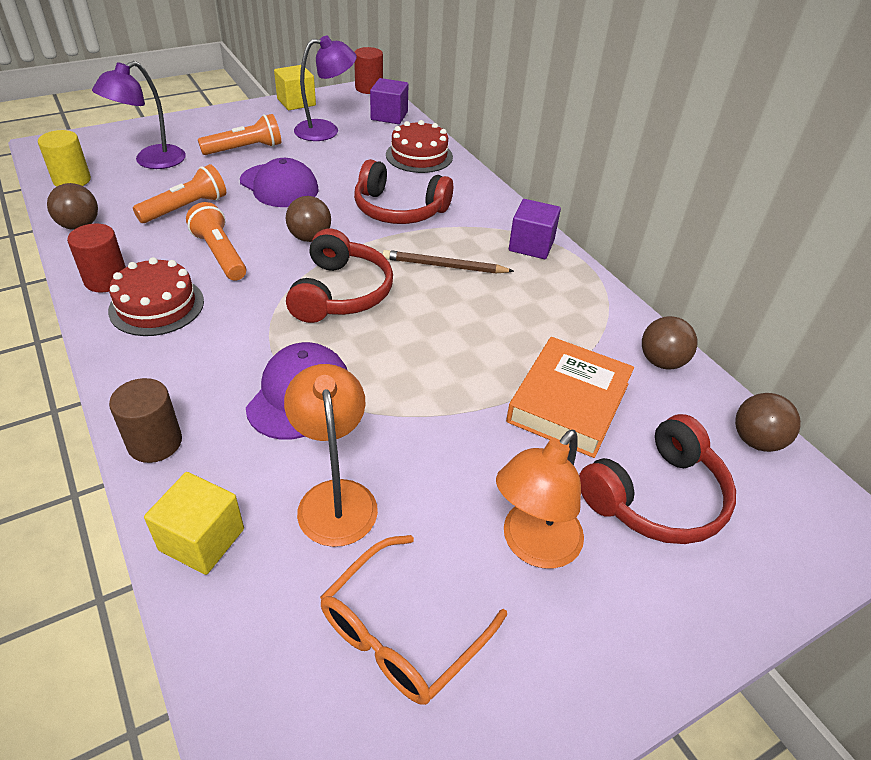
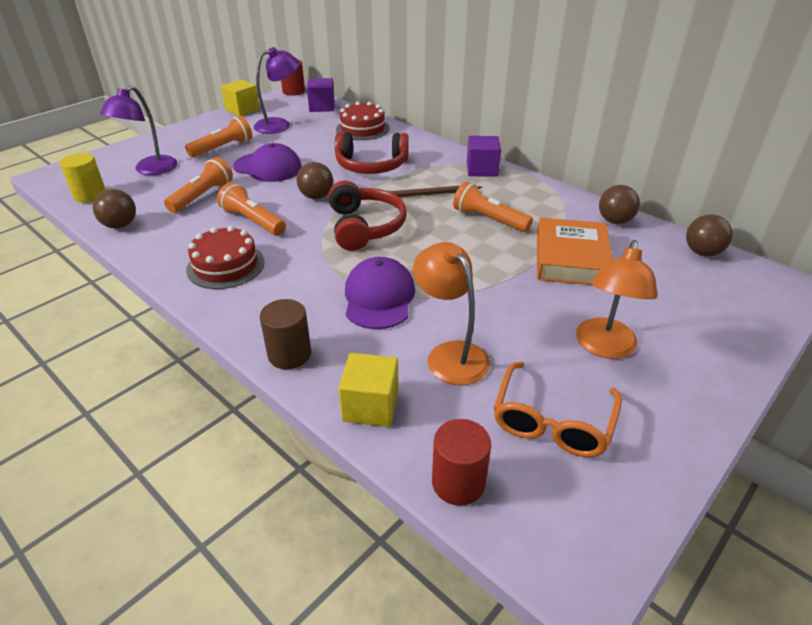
camera: 15 degrees left, 5 degrees down
(106, 280) = (171, 257): red cylinder -> red cylinder (458, 483)
(497, 319) = (488, 219): none -> orange flashlight
(656, 496) = (663, 299): red headphones -> none

